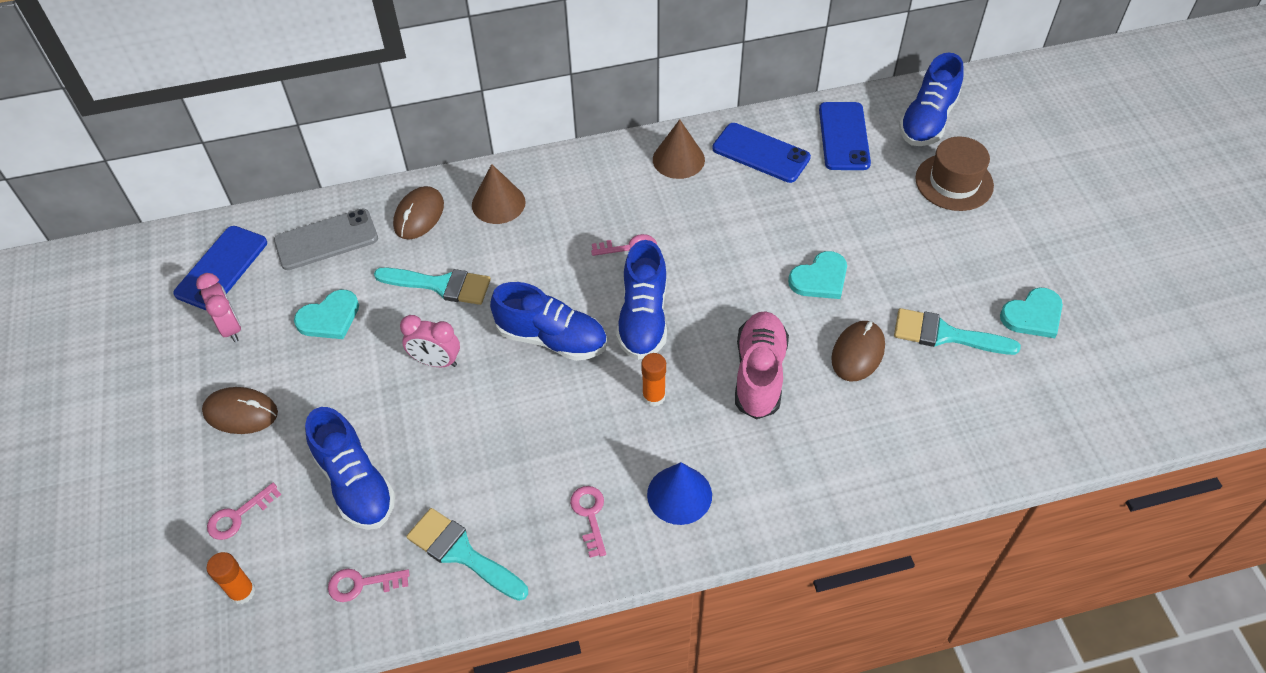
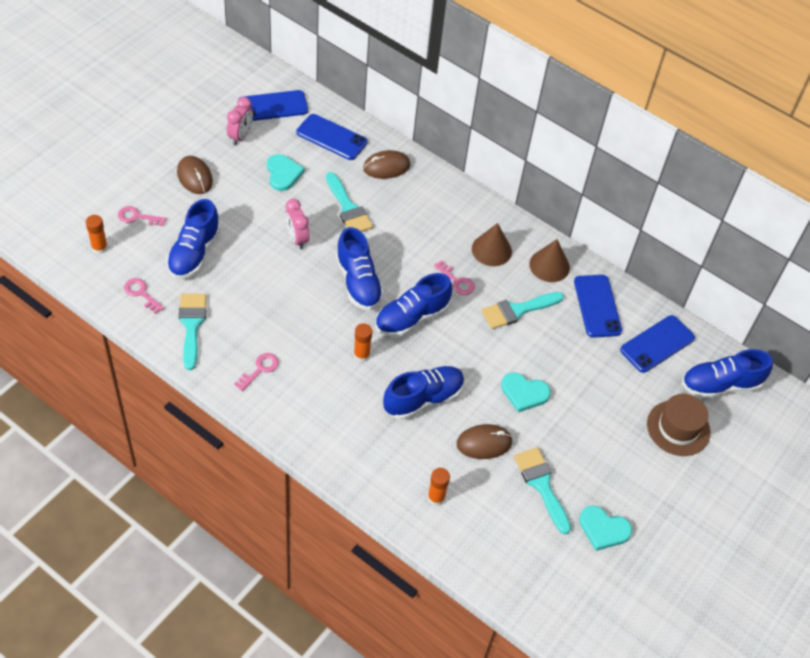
camera: 45 degrees right, 0 degrees up
(326, 240) = (331, 137): grey phone -> blue phone
(329, 318) = (283, 173): turquoise heart -> turquoise heart turned 120 degrees counterclockwise
(498, 203) = (430, 198): brown cone -> brown cone (491, 250)
(679, 495) = (307, 405): blue cone -> none
(712, 220) = (517, 310): none -> turquoise brush
(759, 374) = (423, 399): pink shoe -> blue shoe
(897, 441) = (436, 497): none -> orange glue stick

